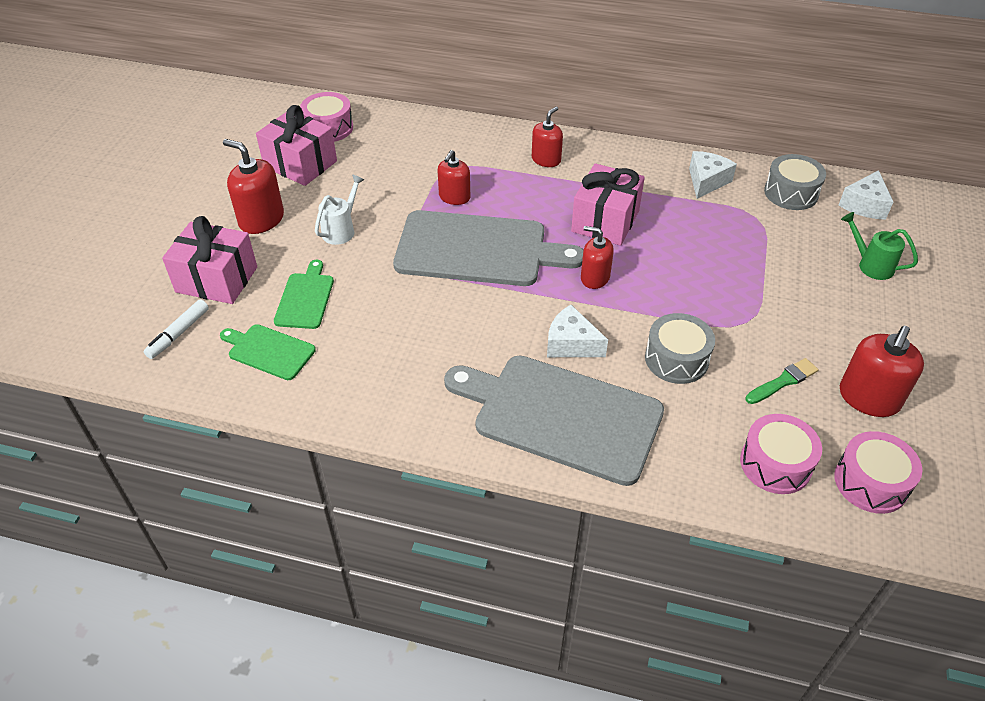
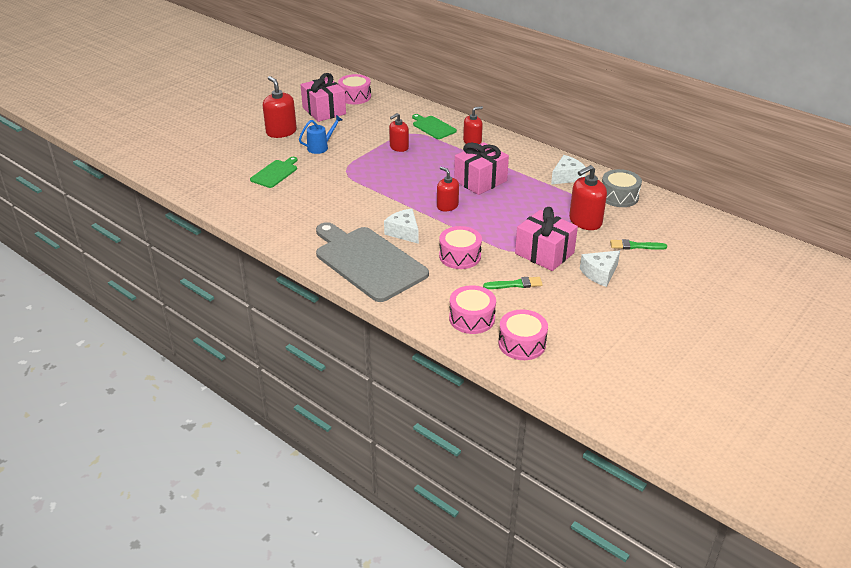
camera: 25 degrees right, 10 degrees down
(179, 333) = (199, 171): white marker -> none
(217, 279) = (236, 153): pink gift -> pink gift (544, 253)
(269, 351) = (237, 191): green cutting board -> green cutting board (433, 127)
(341, 230) = (320, 147): white watering can -> blue watering can
(477, 249) = (390, 175): grey cutting board -> none
(676, 359) = (460, 256): grey drum -> pink drum
(864, 205) = (665, 215): white cheese -> white cheese (600, 273)
(869, 398) = (562, 307): red soap dispenser -> red soap dispenser (585, 221)
(870, 265) = (635, 246): green watering can -> green brush

